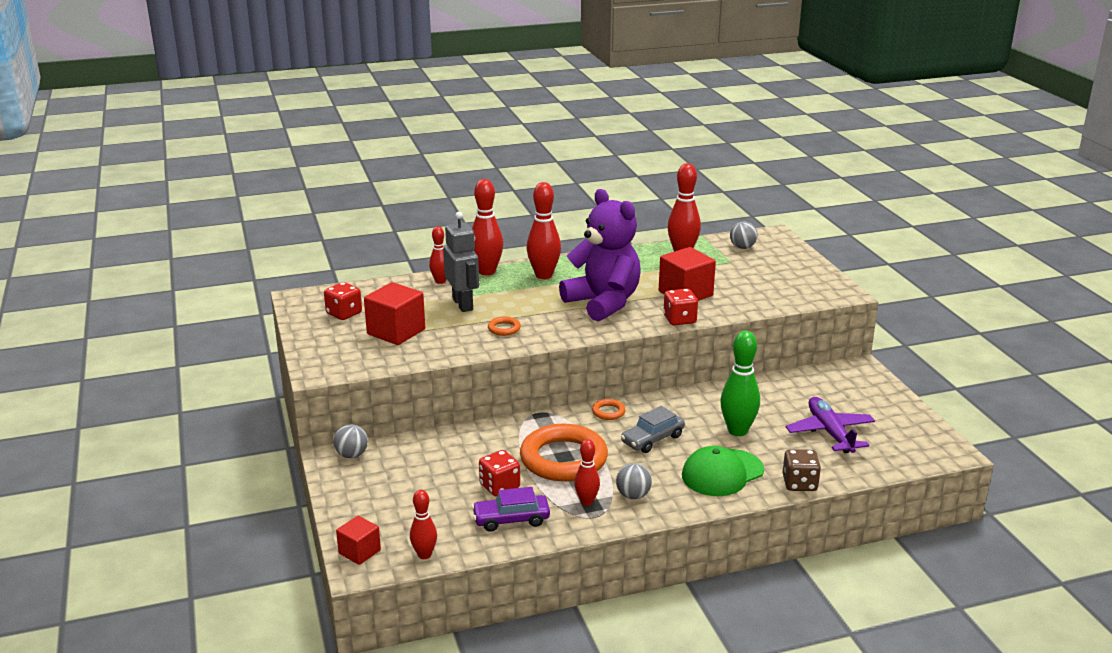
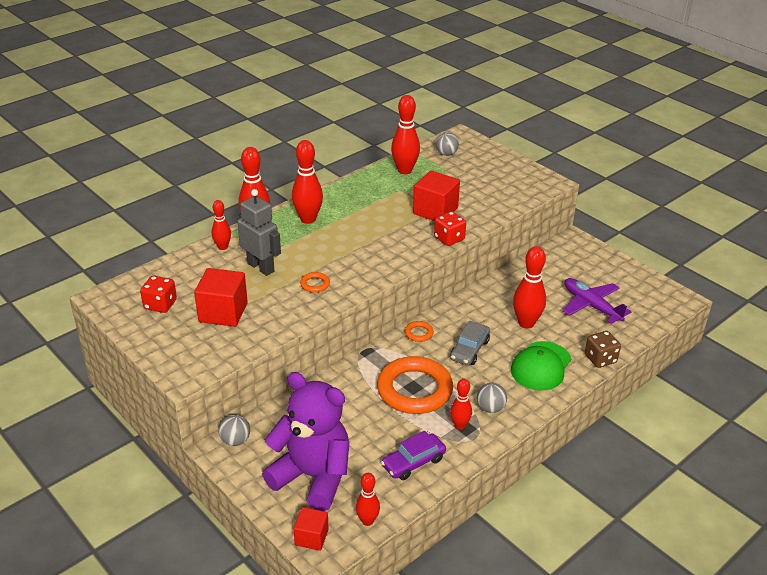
camera: 25 degrees left, 10 degrees up
(499, 486) = (382, 433): red dice -> none
(603, 303) = (377, 236): purple teddy bear -> purple teddy bear (313, 476)
(737, 431) = (526, 323): green bowling pin -> red bowling pin

